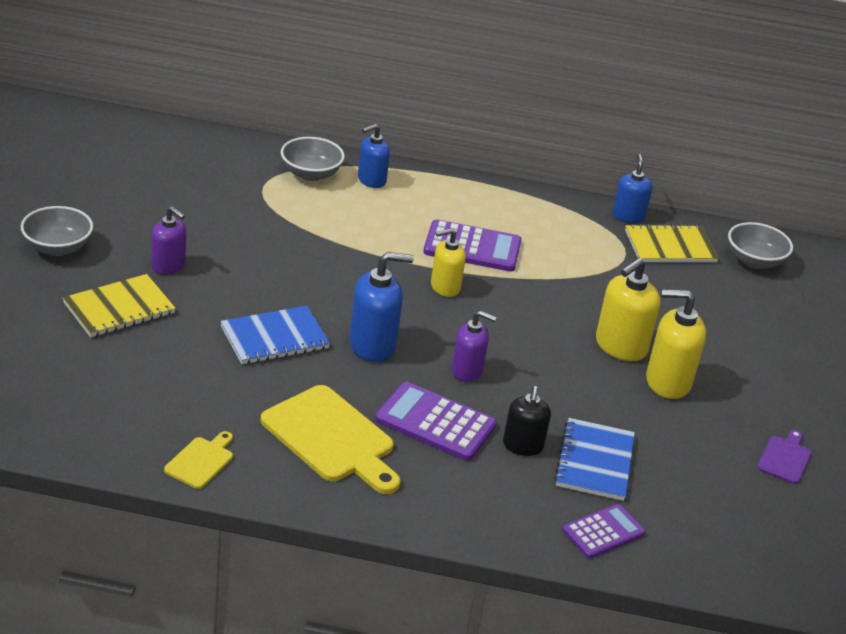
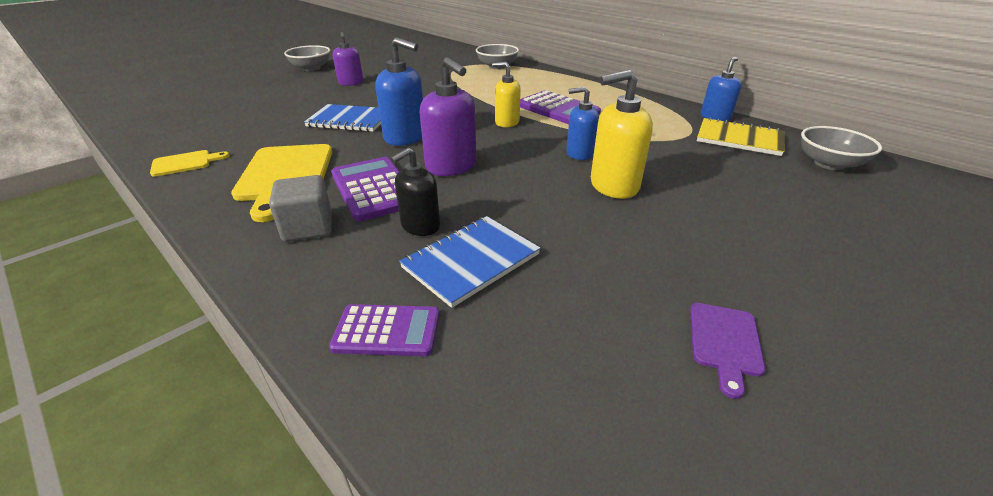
camera: 40 degrees right, 0 degrees up
(119, 308) = (292, 92): yellow notebook -> none
(371, 180) = (531, 73): blue soap dispenser -> blue soap dispenser (579, 153)
(440, 482) = (308, 228): none -> grey cube
(467, 371) = (451, 166): purple soap dispenser -> purple soap dispenser, size x1.51
(667, 382) = (634, 222): yellow soap dispenser -> none
(785, 458) = (725, 342): purple cutting board -> purple cutting board turned 135 degrees clockwise

